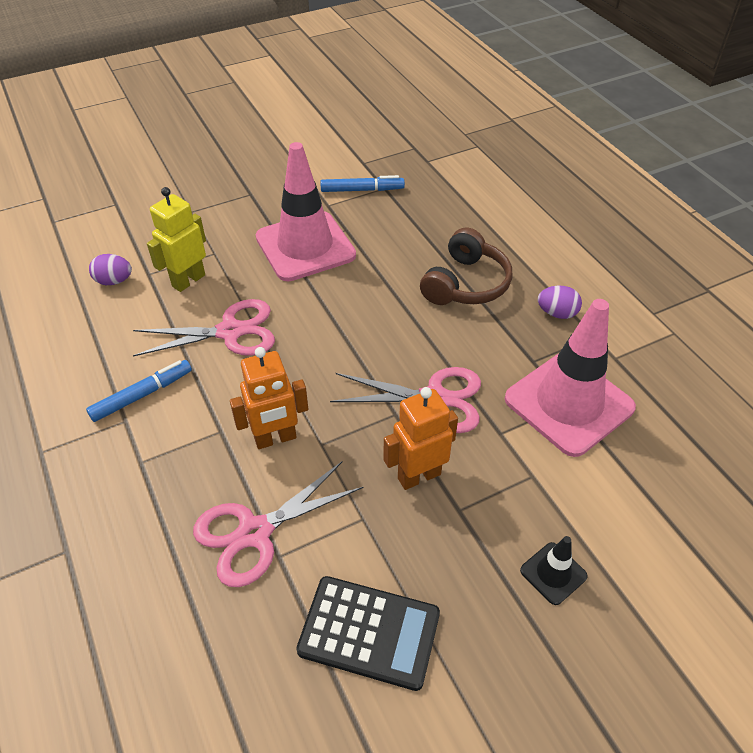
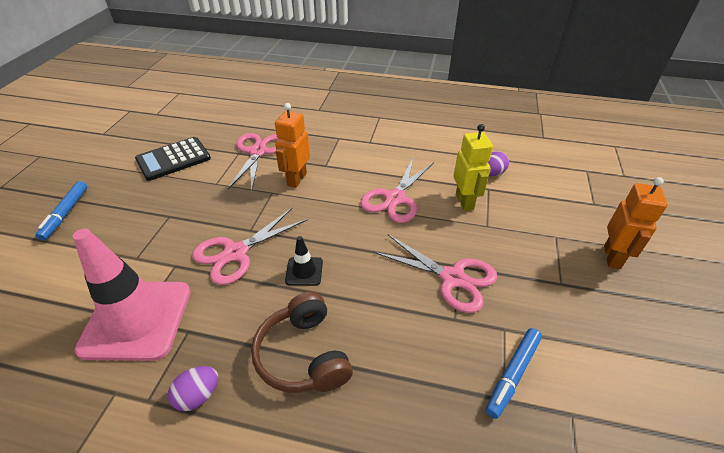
camera: 130 degrees right, 5 degrees down
(142, 395) = (381, 151): blue marker -> blue marker (65, 214)
(305, 246) = (452, 278): pink traffic cone -> pink scissors
(419, 476) = (205, 214): orange robot -> orange robot (612, 257)
(553, 573) = (95, 225): black traffic cone -> black traffic cone (304, 271)

